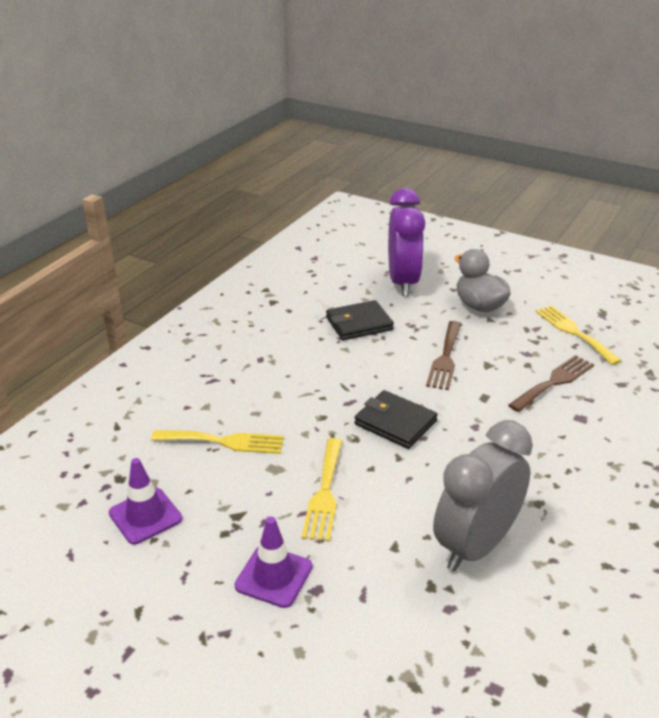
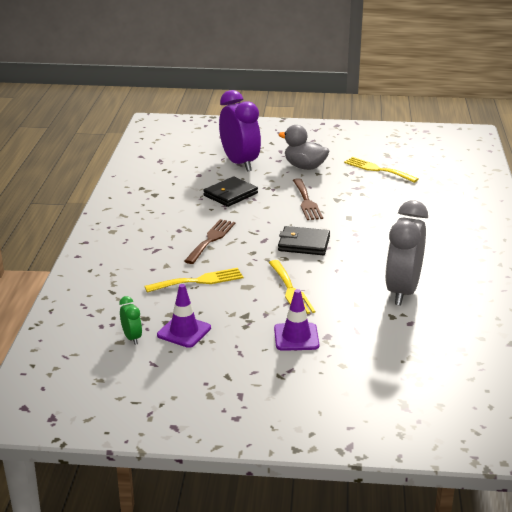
camera: 25 degrees left, 5 degrees down
(80, 504) = (132, 338): none -> green clock
(554, 382) = (385, 199): brown fork -> brown fork (211, 239)

